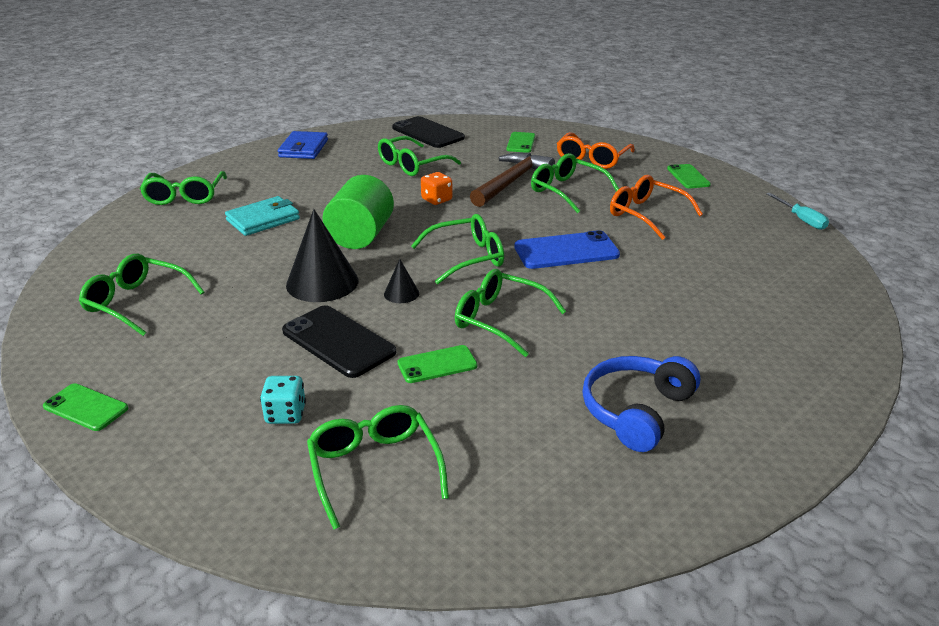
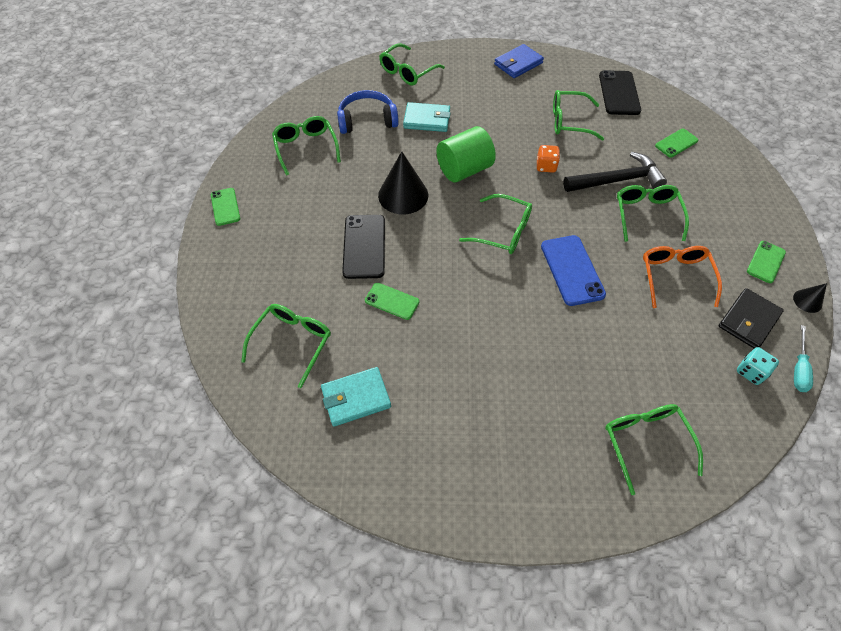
camera: 45 degrees right, 25 degrees up
(285, 414) = (292, 277): turquoise dice -> turquoise dice (750, 372)
(401, 293) = (433, 234): black cone -> black cone (807, 301)
(499, 320) = (461, 295): green glasses -> green glasses (645, 442)
(511, 182) = (617, 180): brown hammer -> black hammer
(521, 462) = (356, 398): none -> turquoise wallet
(566, 251) = (572, 270): blue phone -> blue phone turned 45 degrees clockwise
(592, 159) = (711, 194): orange glasses -> none
(636, 411) = (451, 420): blue headphones -> blue headphones (367, 120)
(731, 212) = (748, 320): none -> black wallet

